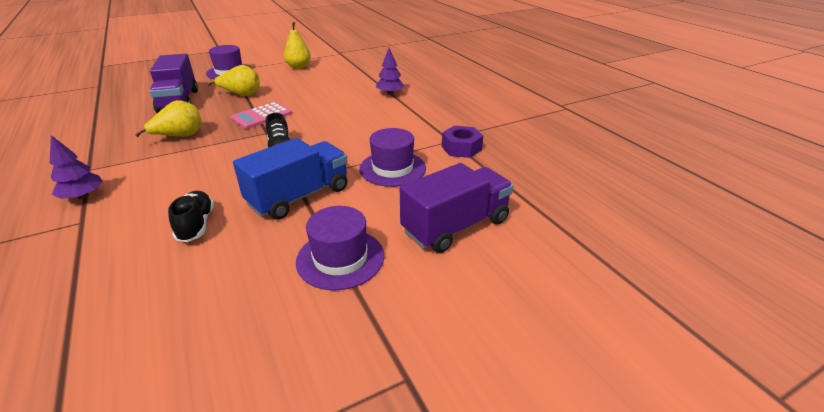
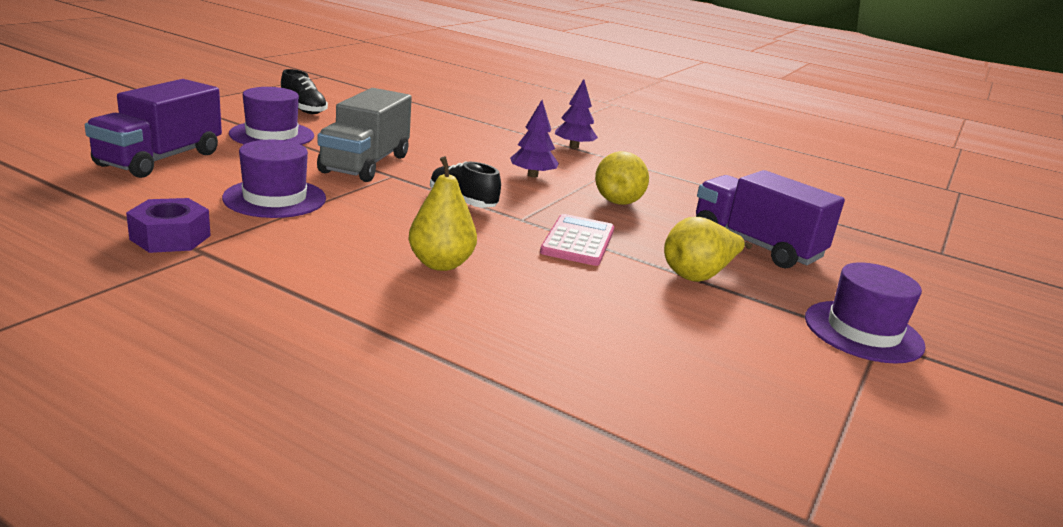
camera: 145 degrees right, 10 degrees down
(196, 225) = (433, 140): black shoe -> black shoe (303, 109)
(299, 67) = (773, 393): yellow pear -> yellow pear (441, 264)
(299, 196) = (365, 164): blue truck -> grey truck
(390, 93) = (409, 341): purple tree -> purple tree (532, 175)

